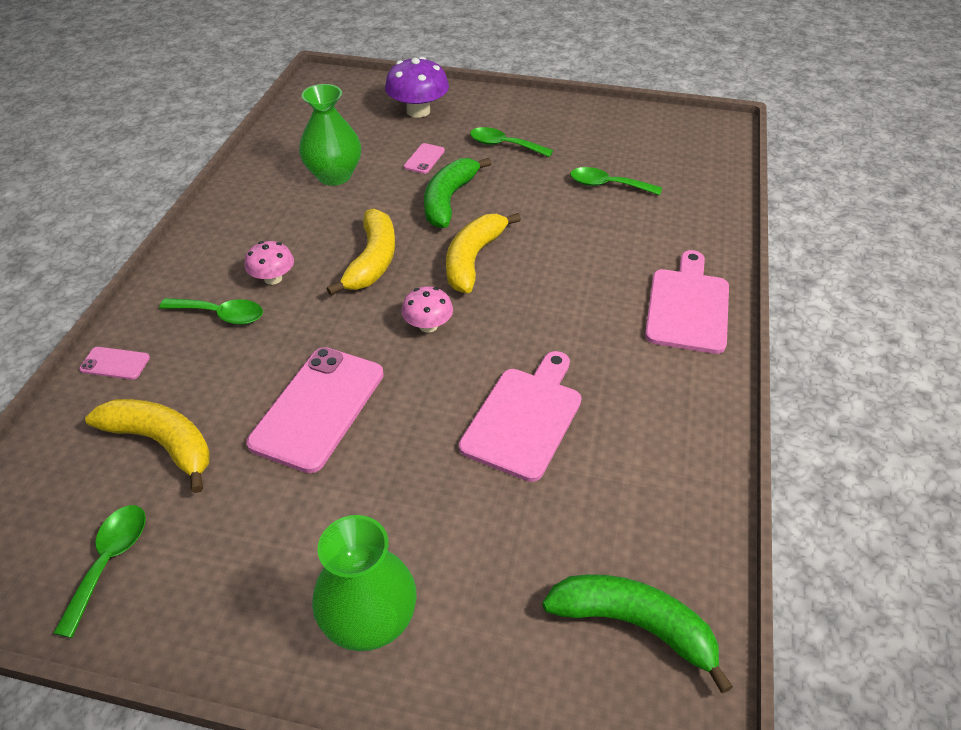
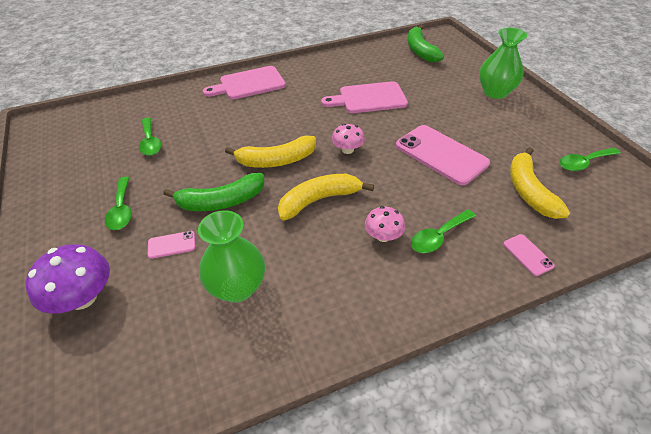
camera: 125 degrees left, 0 degrees up
(221, 315) = (438, 237): green spoon -> green spoon turned 105 degrees counterclockwise
(318, 408) = (441, 154): pink phone -> pink phone turned 60 degrees clockwise

